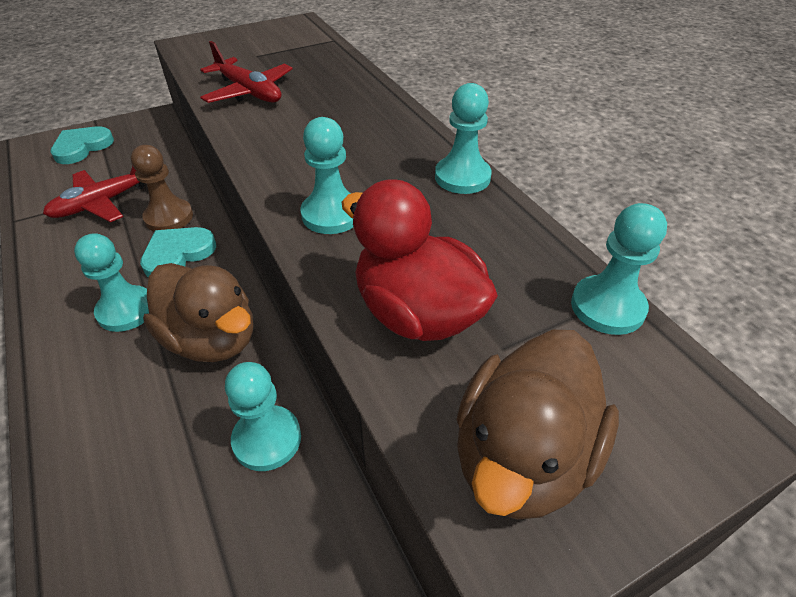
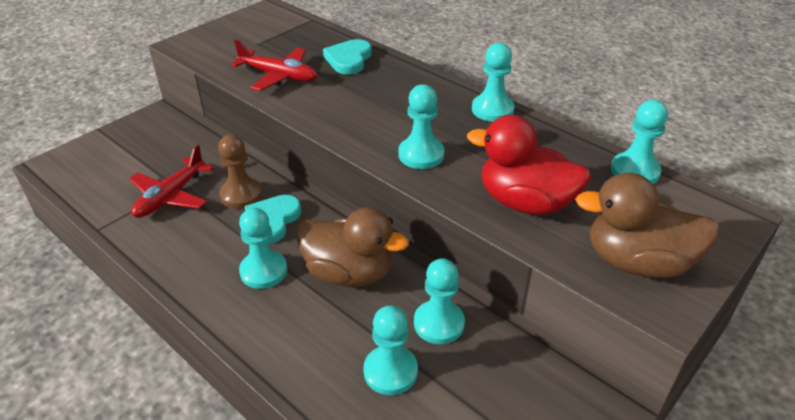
camera: 20 degrees left, 5 degrees down
(82, 147) = (108, 154): turquoise heart -> turquoise heart (349, 59)
(167, 486) = (390, 371): none -> turquoise pawn
(522, 457) = (637, 262): brown duck -> brown duck turned 90 degrees clockwise

